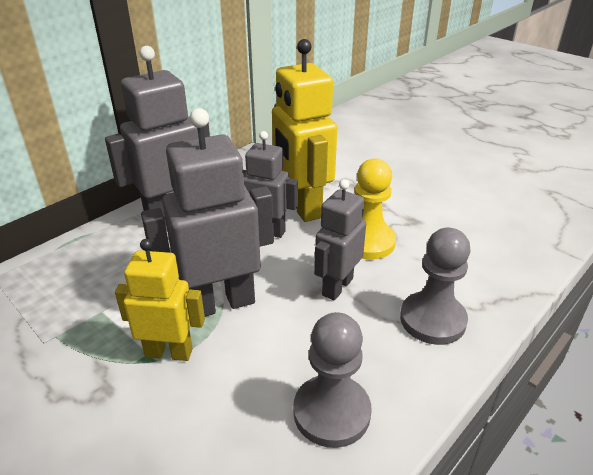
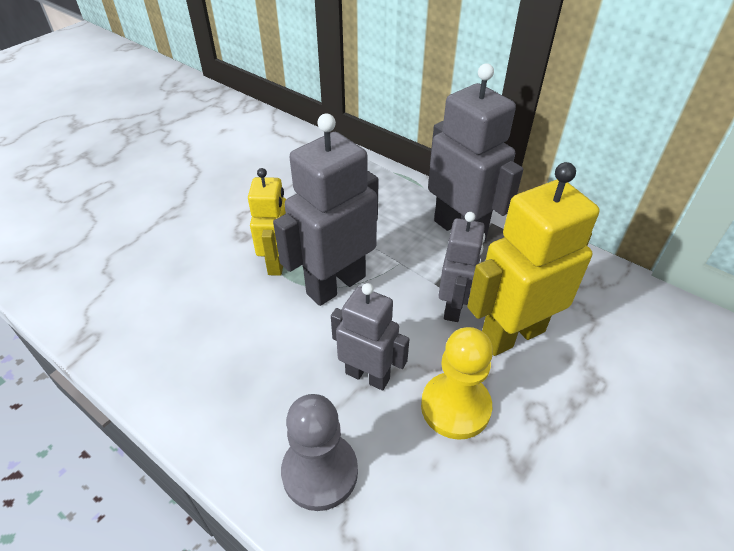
camera: 85 degrees right, 10 degrees up
(220, 303) = (335, 285): grey robot -> grey robot turned 105 degrees counterclockwise
(331, 412) = (206, 375): grey pawn -> none

